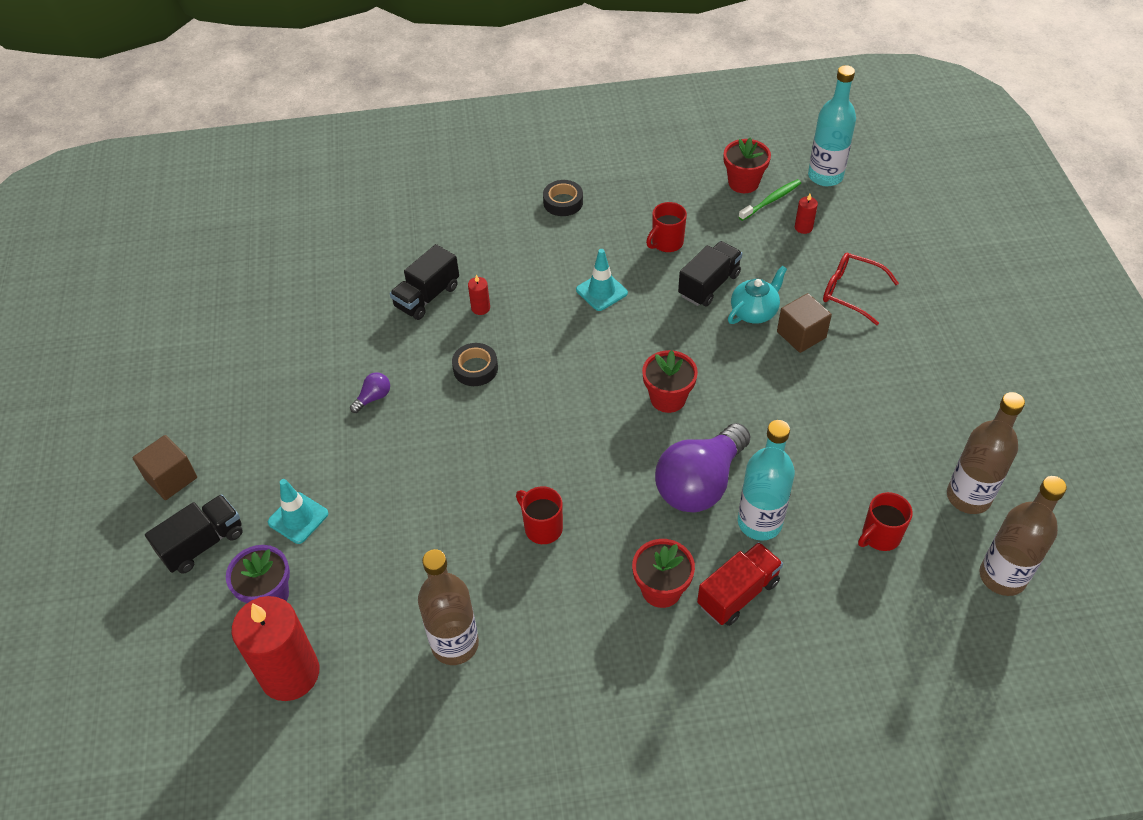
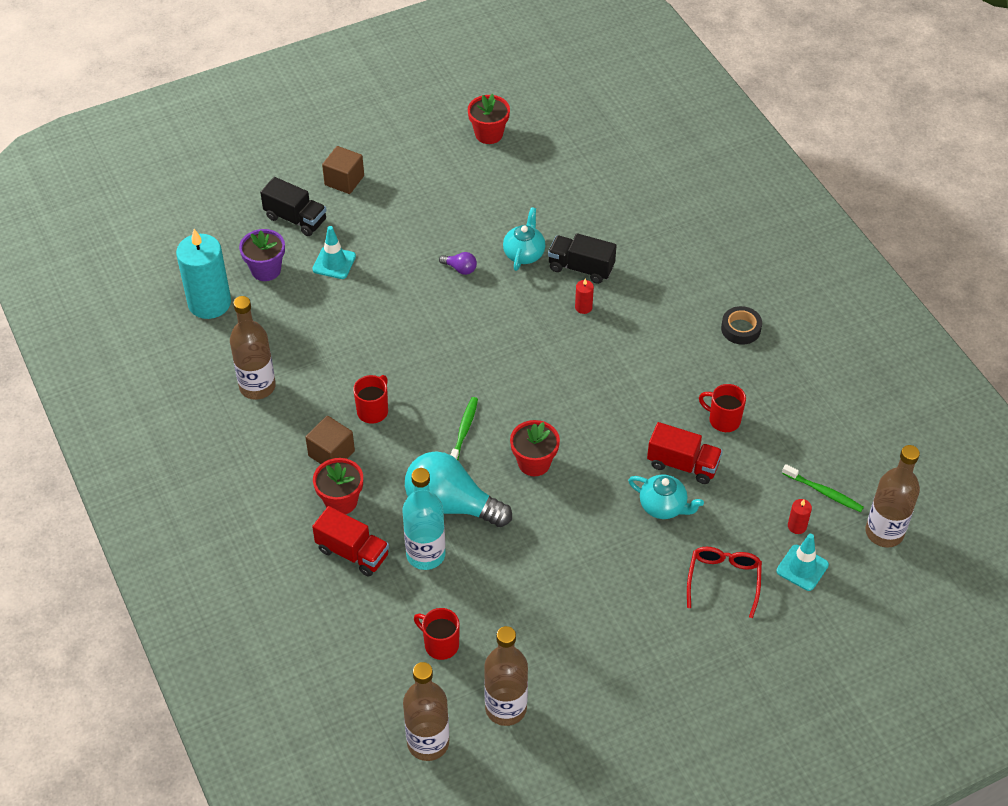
camera: 70 degrees right, 0 degrees up
(290, 673) = (209, 303): red candle -> turquoise candle
(382, 337) = (524, 254): none -> turquoise teapot
(475, 368) = (515, 323): black tape -> none
(601, 291) = (639, 386): turquoise traffic cone -> turquoise traffic cone (802, 568)
(603, 448) = (464, 431): none -> green toothbrush
(700, 484) = (451, 505): purple light bulb -> turquoise light bulb
(709, 285) = (683, 464): black truck -> red truck
(743, 183) = (838, 464): red flower pot -> red flower pot (489, 134)
(801, 335) = (650, 548): brown cube -> brown cube (331, 453)
(825, 176) = (884, 532): turquoise bottle -> brown bottle

